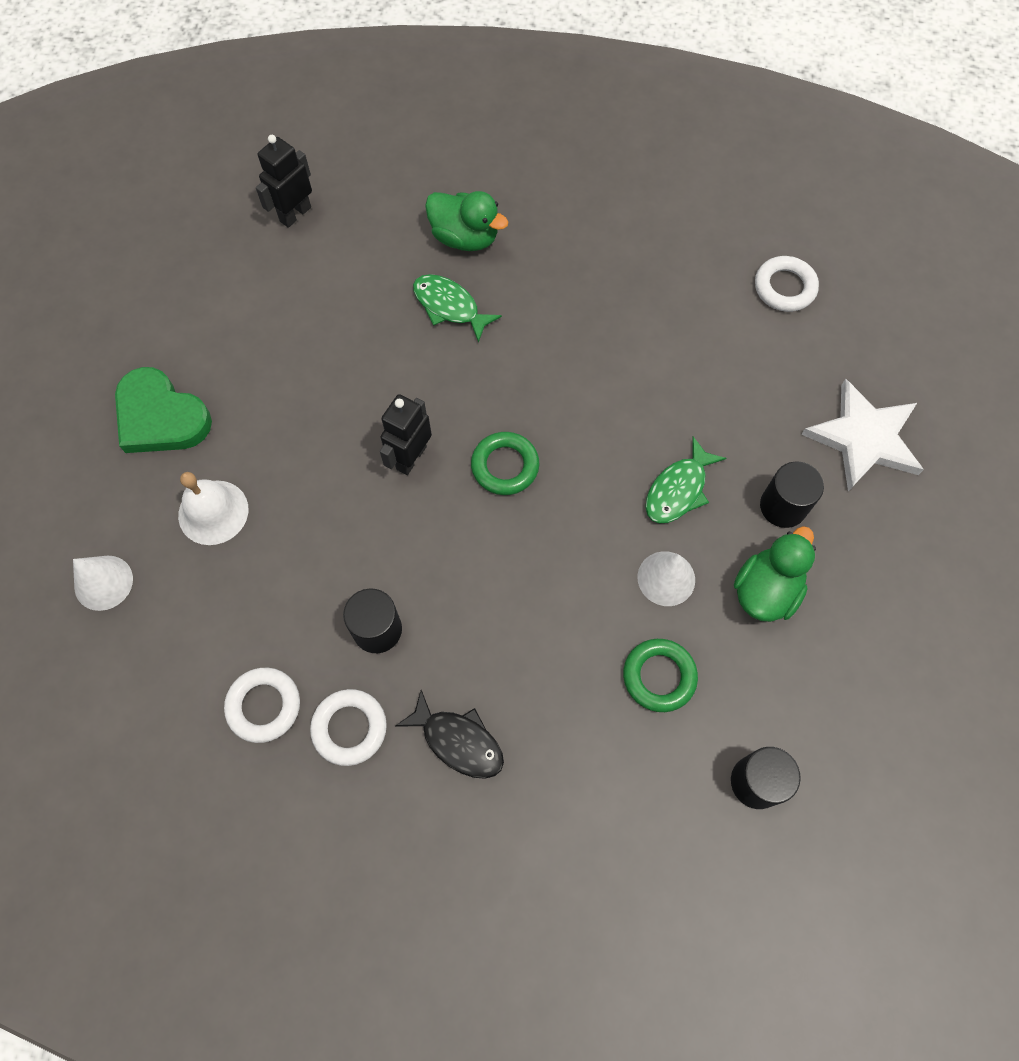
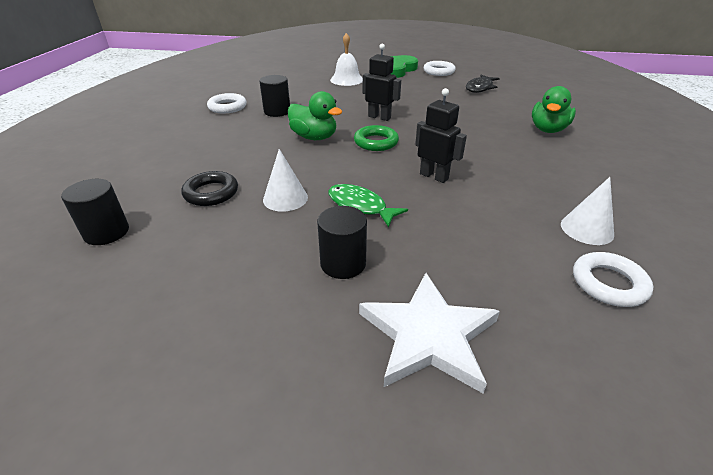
camera: 90 degrees right, 30 degrees down
(103, 582) = (315, 65): white cone -> white cone (587, 229)
(264, 706) = (247, 91): white ring -> white ring (439, 71)
(295, 214) = (529, 88): black robot -> black robot (434, 176)
(449, 306) = (489, 126): green fish -> none
(458, 741) = (205, 130): black fish -> black fish (480, 88)
(659, 676) = (211, 193): green ring -> black ring
(765, 590) = (262, 247): green duck -> green duck (314, 137)

